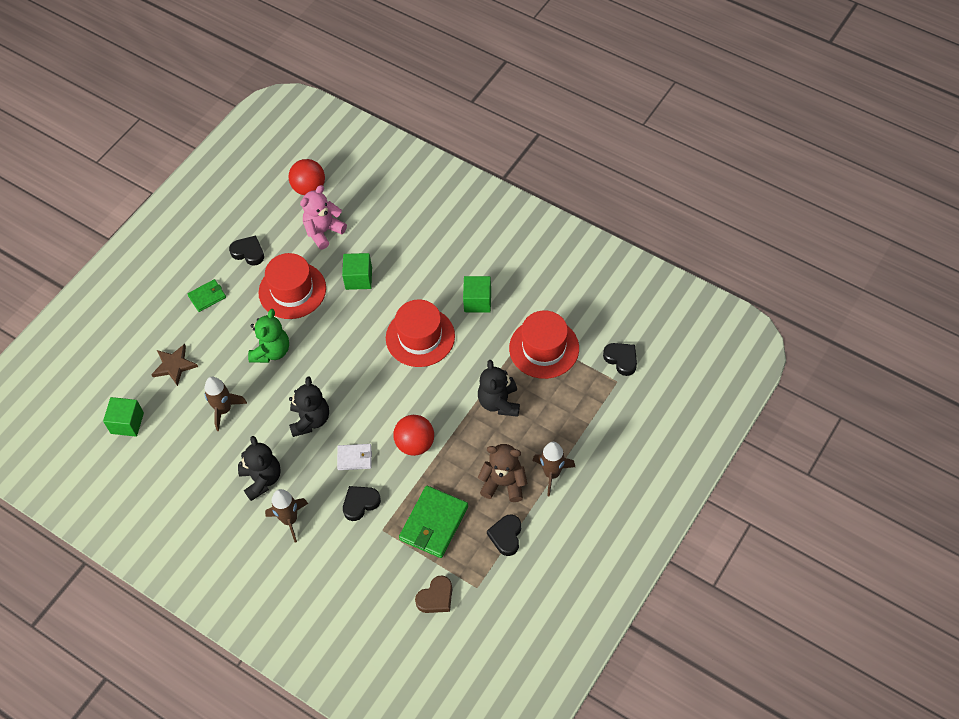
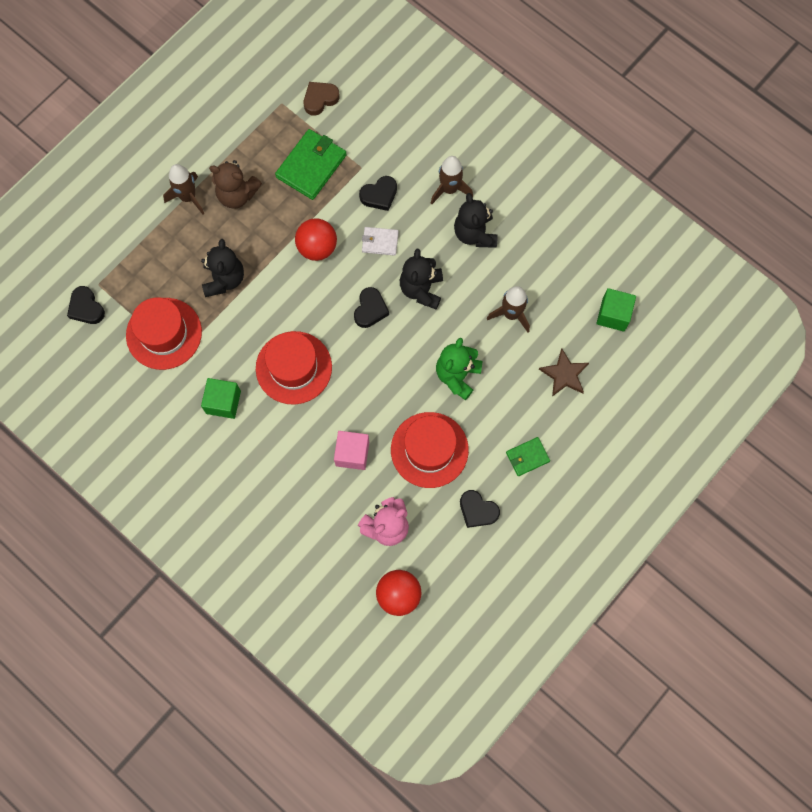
camera: 175 degrees left, 15 degrees up
(358, 278) = (352, 453): green cube -> pink cube
(506, 536) = (245, 144): black heart -> black heart (370, 309)

